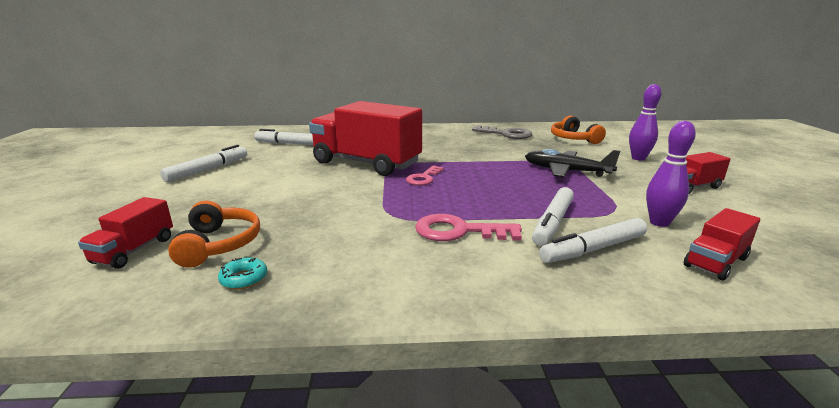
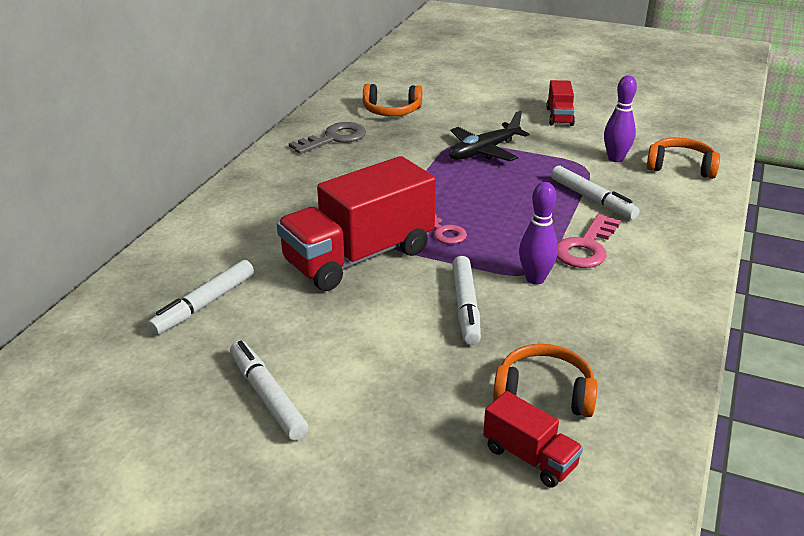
camera: 65 degrees left, 10 degrees up
(244, 279) = (625, 379): turquoise donut -> none
(593, 249) = (644, 201): white marker -> white marker (465, 306)
(638, 158) = (478, 107): purple bowling pin -> purple bowling pin (535, 279)
(715, 262) = (680, 167): red truck -> orange headphones

